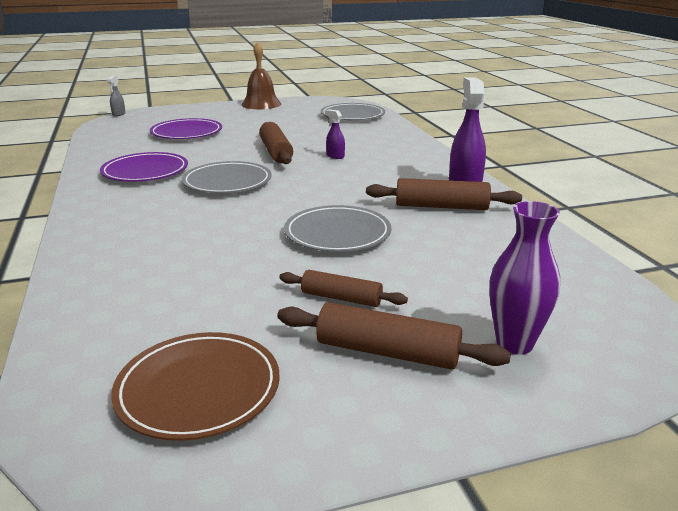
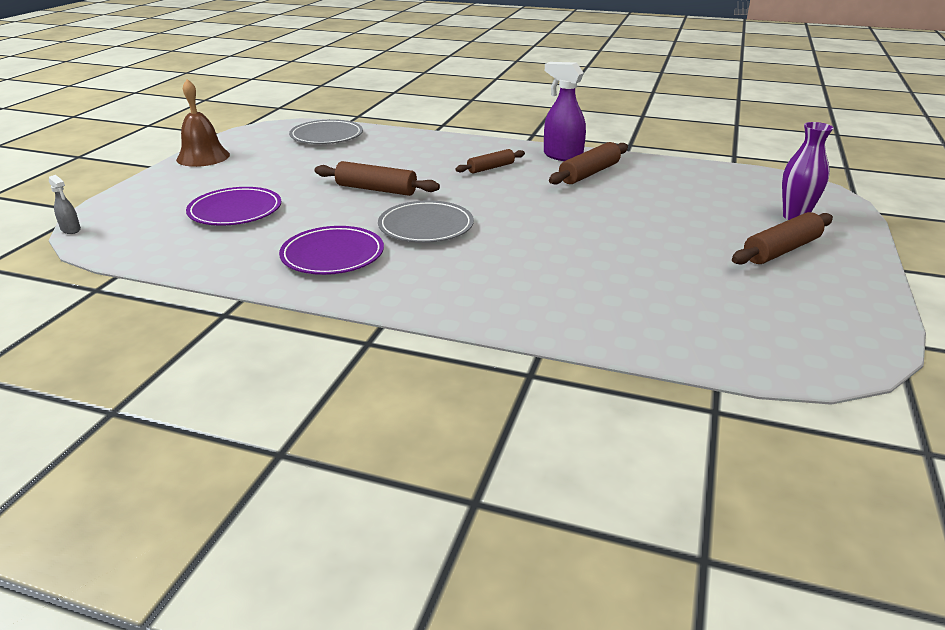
camera: 55 degrees left, 5 degrees up
(198, 389) = (788, 315): brown plate -> none
(335, 156) = (428, 172): purple spray bottle -> none
(337, 233) = (597, 216): grey plate -> none
(341, 298) = (702, 243): brown rolling pin -> brown rolling pin (491, 168)

